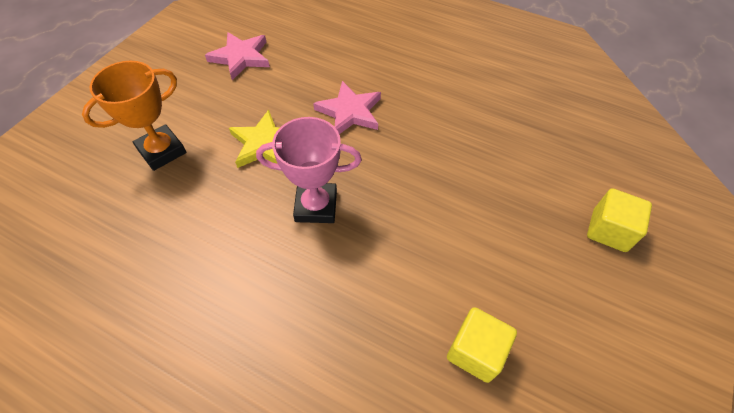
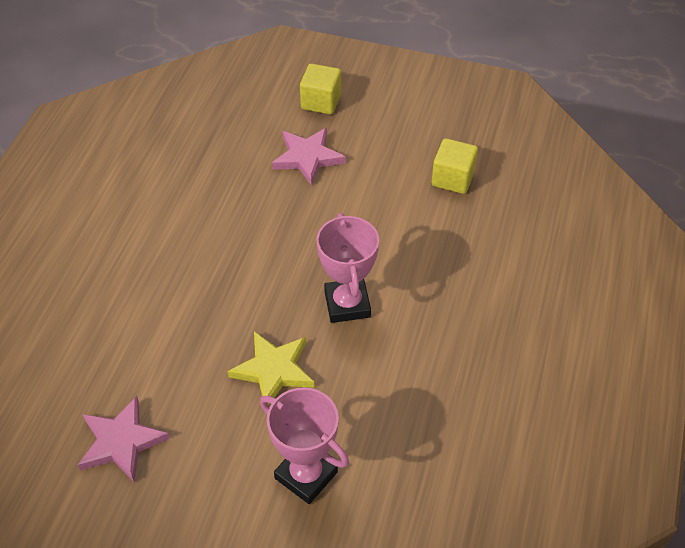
camera: 100 degrees left, 5 degrees down
(162, 151) = (306, 475): orange trophy -> pink trophy
(350, 112) = (210, 299): pink star -> pink star (307, 157)

